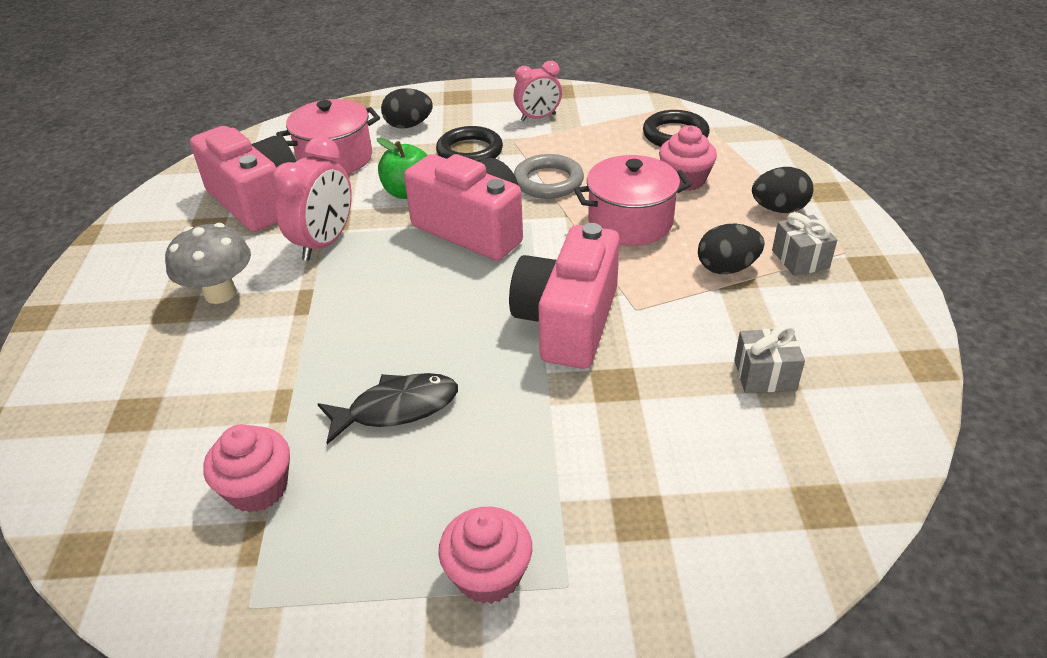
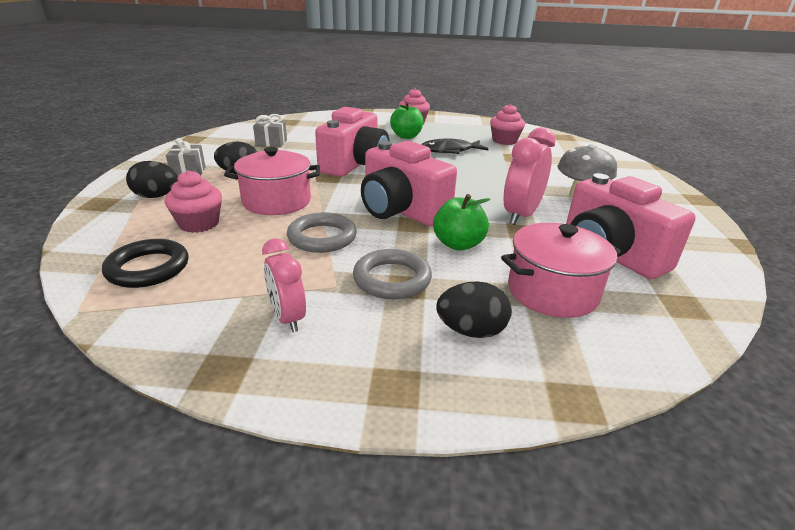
camera: 175 degrees left, 10 degrees down
(470, 152) = (392, 279): black ring -> grey ring
(495, 467) = (406, 136): none -> green apple
(538, 117) = (287, 318): pink clock -> pink clock turned 105 degrees counterclockwise

